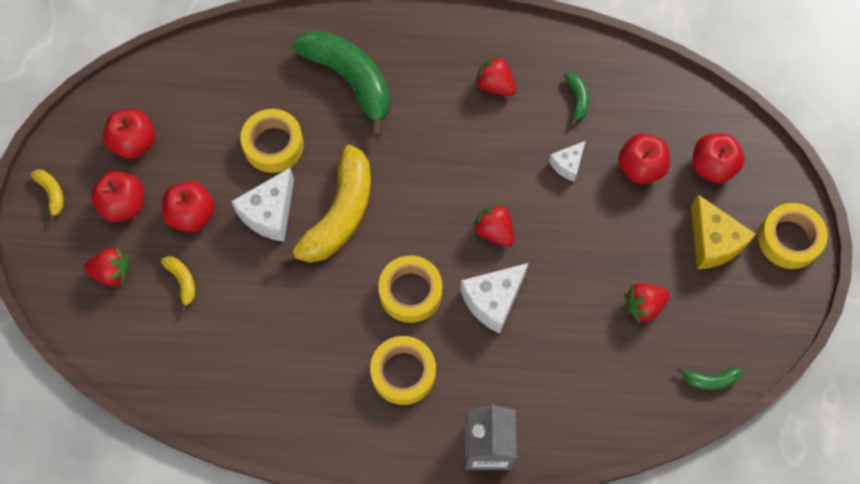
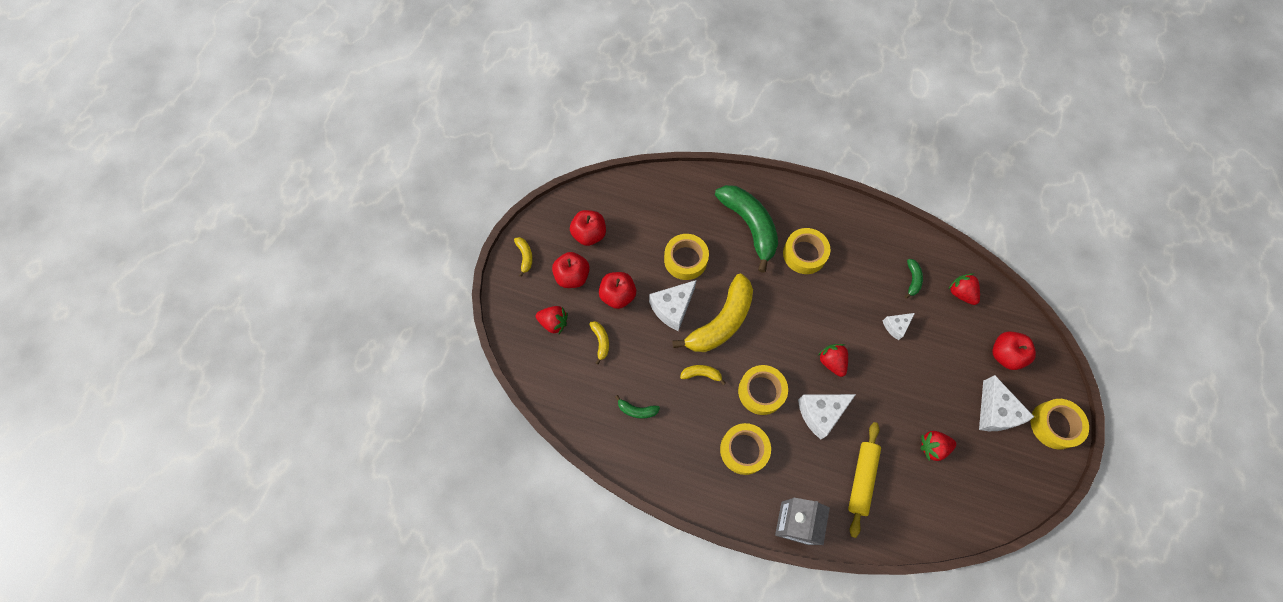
camera: 15 degrees right, 0 degrees up
(327, 290) = (701, 374): none -> yellow banana
(430, 99) = (804, 254): none -> yellow tape
(495, 85) = (854, 255): red strawberry -> red strawberry (961, 293)
(562, 370) = (861, 479): none -> yellow rolling pin
(640, 167) = (950, 342): red apple -> none
(710, 380) = (973, 517): green banana -> green banana (637, 410)
(713, 242) = (995, 412): yellow cheese -> white cheese

